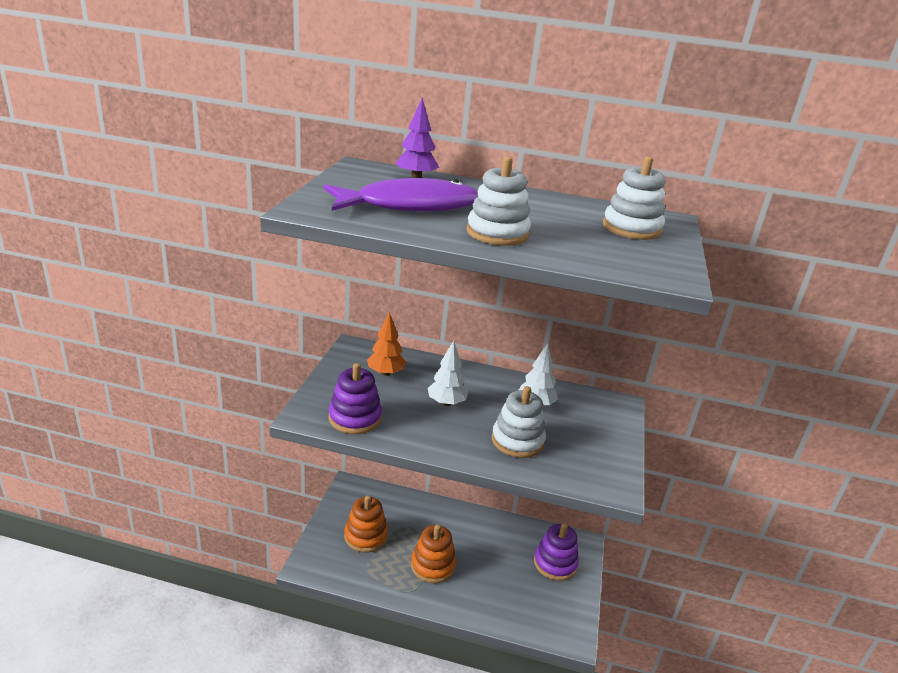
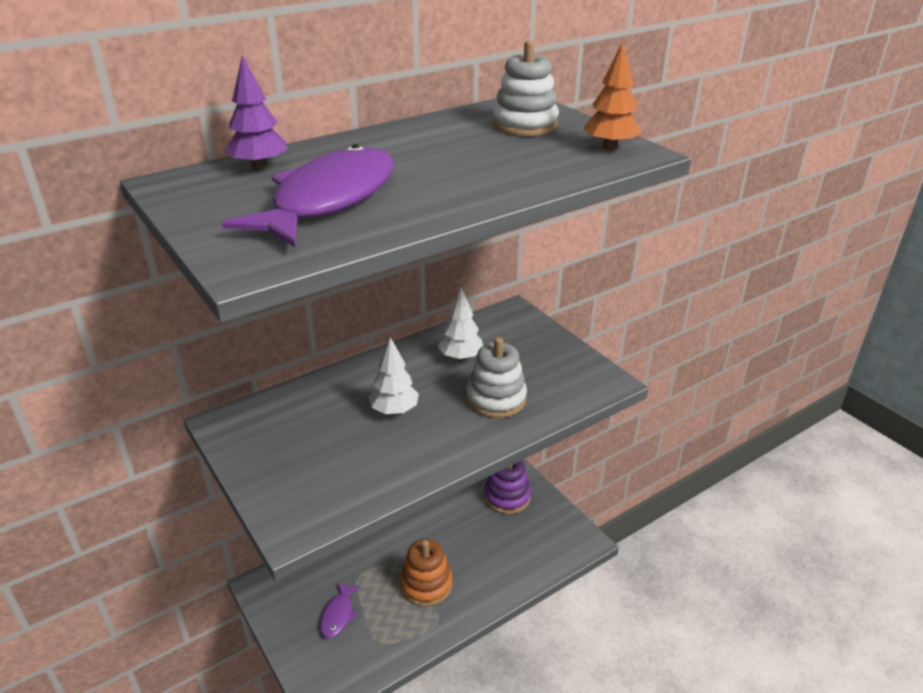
camera: 45 degrees left, 5 degrees up
(355, 418) = (342, 490): purple stacking toy -> none
(366, 536) = (338, 615): orange stacking toy -> purple fish
(385, 373) = (297, 424): orange tree -> orange tree (610, 147)
(497, 233) = (458, 185): white stacking toy -> none

